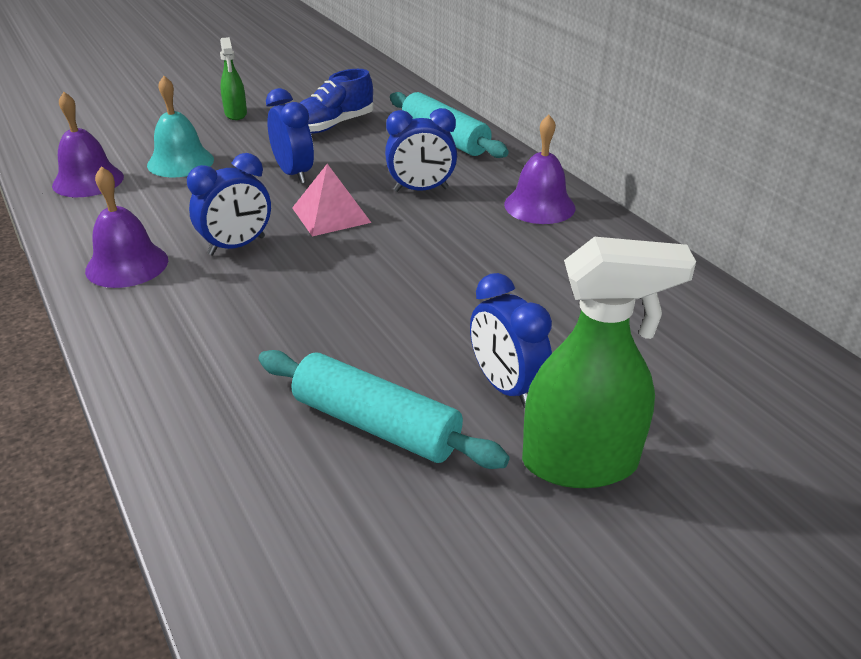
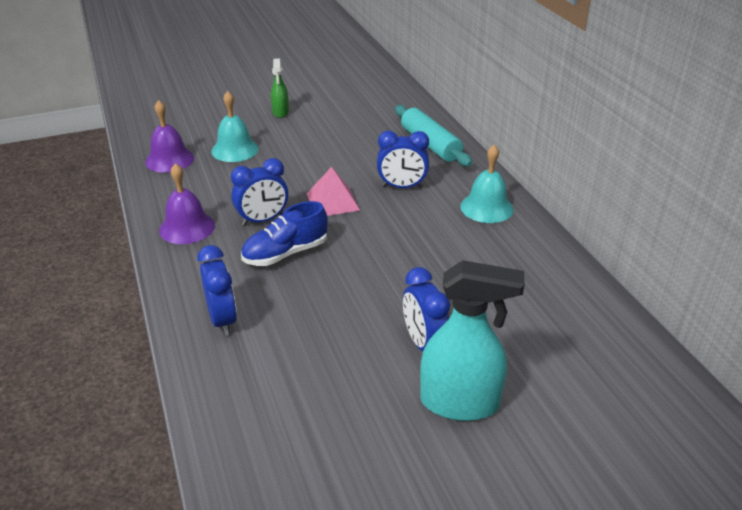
camera: 10 degrees right, 0 degrees up
(294, 174) = (313, 166): blue clock -> blue clock (222, 320)
(333, 125) = (349, 127): blue shoe -> blue shoe (285, 253)
(376, 425) = (330, 360): turquoise rolling pin -> none
(539, 206) = (486, 207): purple bell -> turquoise bell
(580, 463) = (460, 403): green spray bottle -> turquoise spray bottle

